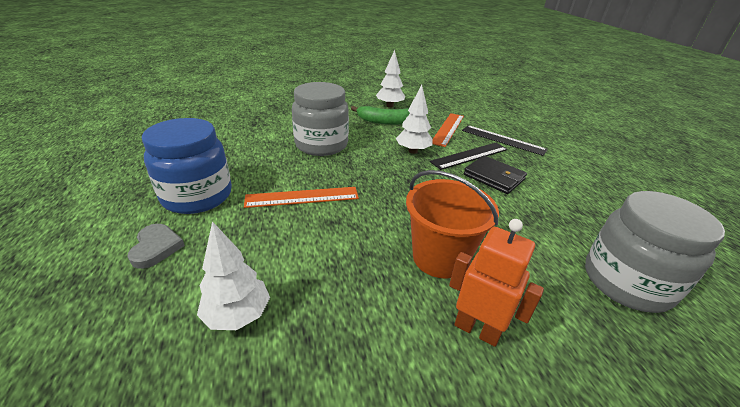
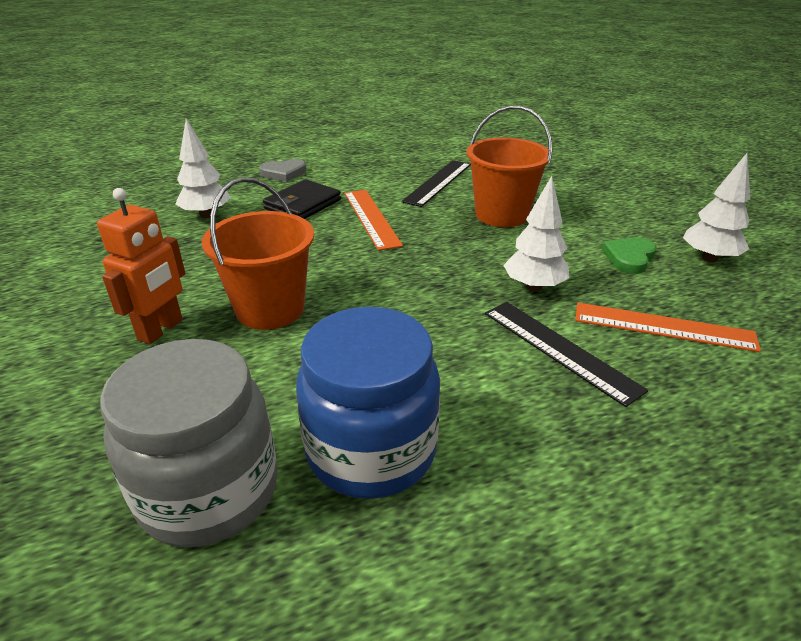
camera: 85 degrees right, 0 degrees up
(197, 196) = (358, 172): blue jar -> blue jar (371, 450)
(321, 145) = (501, 215): grey jar -> orange bucket
(386, 122) = (629, 258): green banana -> green heart
(494, 177) = (489, 374): black wallet -> black wallet (303, 204)
(503, 140) = (677, 406): black ruler -> black ruler (438, 182)

